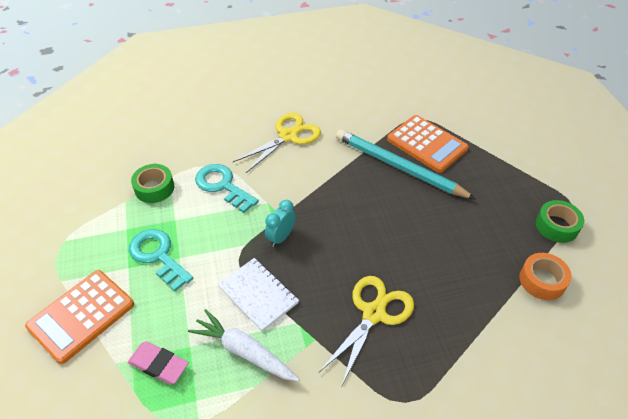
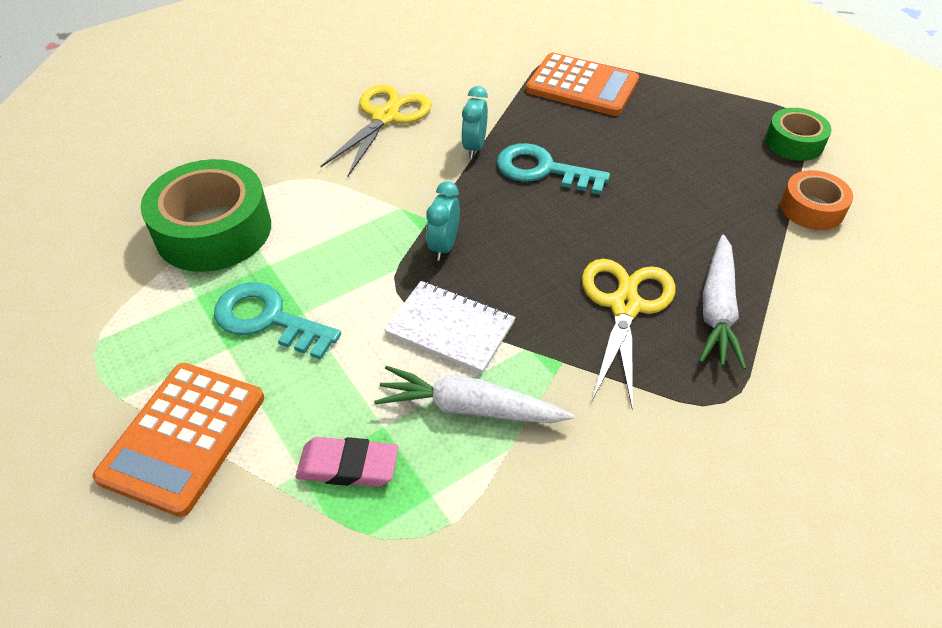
camera: 20 degrees left, 0 degrees up
(154, 188) = (214, 230): green tape -> green tape, size x1.80
(222, 186) = (320, 202): turquoise key -> turquoise key (543, 170)
(333, 172) = (474, 147): none -> turquoise clock
(399, 167) = (560, 121): turquoise pencil -> none
(434, 336) = (717, 310): none -> white carrot

